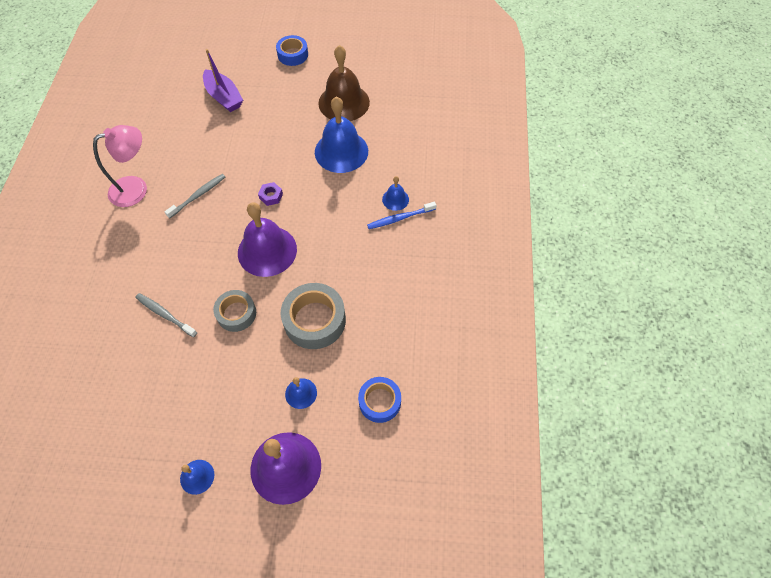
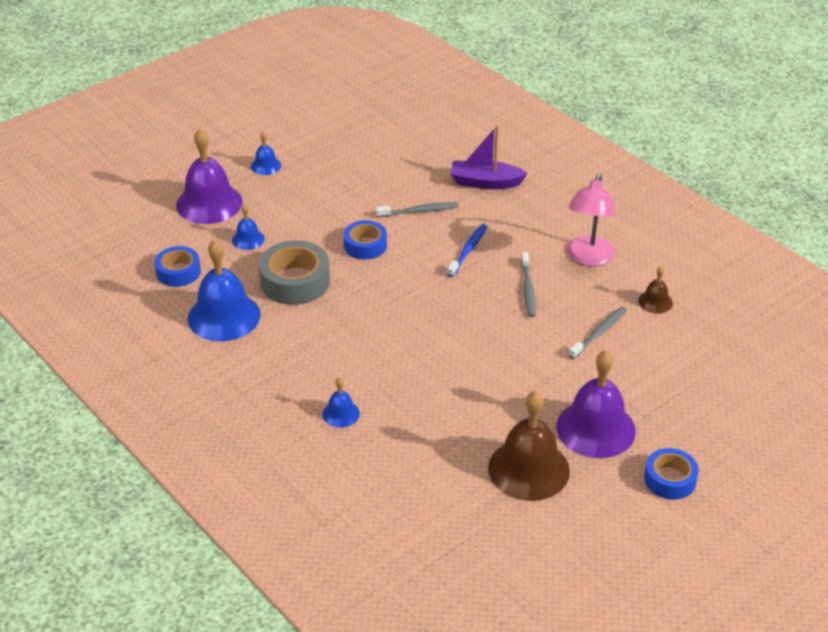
camera: 135 degrees right, 20 degrees down
(153, 134) = (655, 302): none -> brown bell
(207, 140) = (599, 333): none -> grey toothbrush
(224, 97) = (656, 379): purple boat -> purple boat (485, 182)
(236, 313) = (365, 245): grey tape -> blue tape
(267, 251) = (403, 295): purple bell -> purple bell (595, 428)
(271, 196) = (464, 333): purple nut -> none
(341, 151) = (456, 417): blue bell -> blue bell (224, 316)
(400, 218) = (315, 400): blue toothbrush -> blue toothbrush (468, 250)

